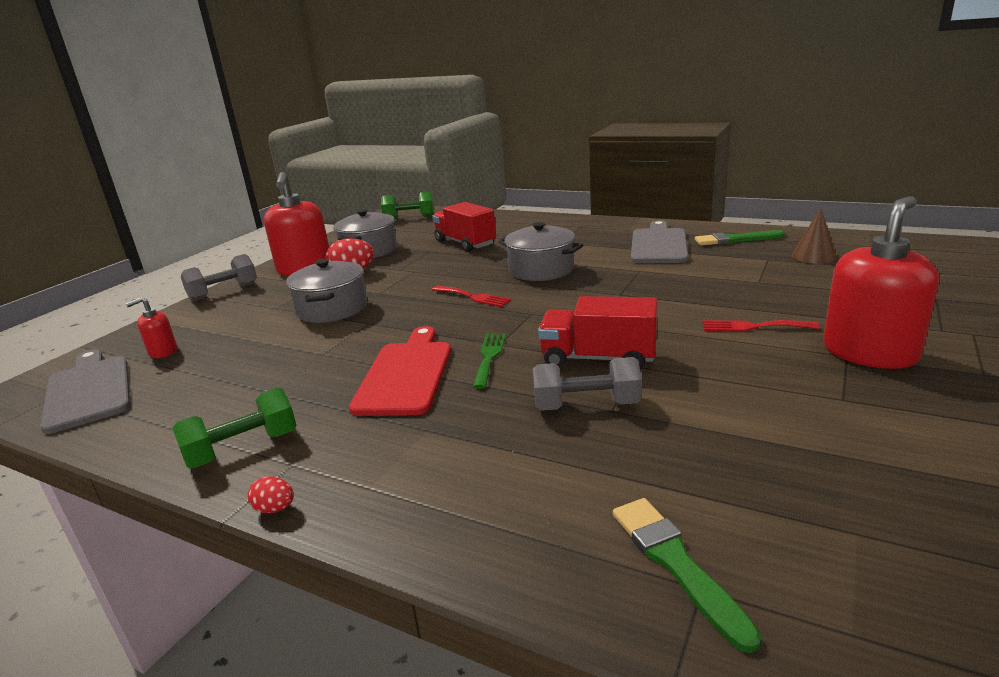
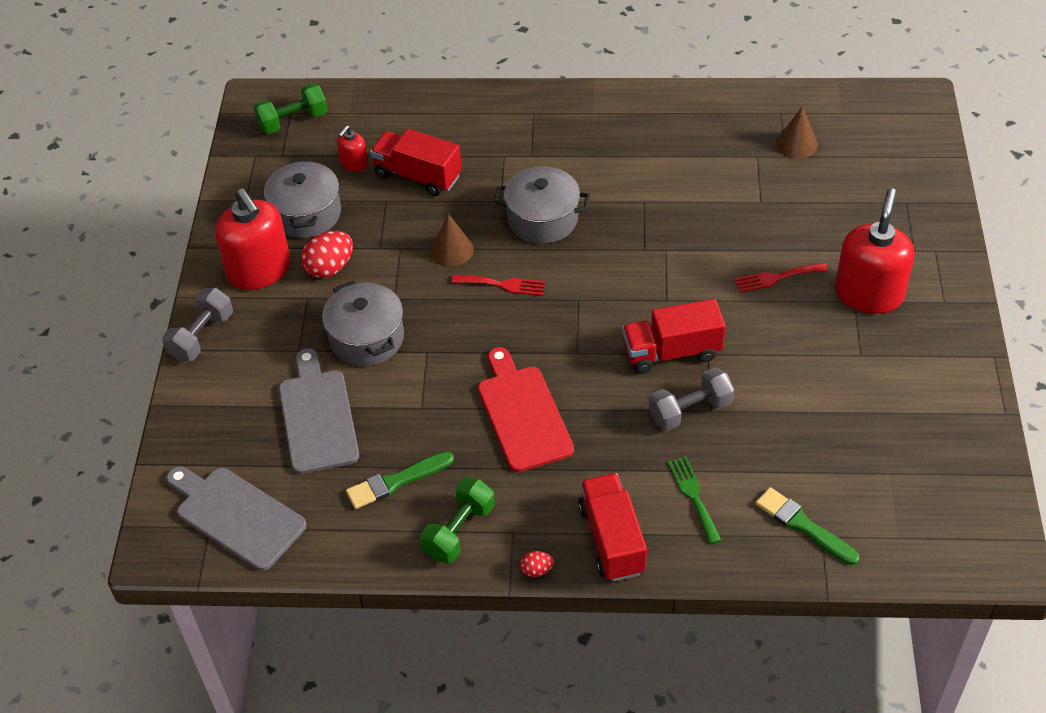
camera: 25 degrees left, 25 degrees up
(163, 352) = (248, 447): red soap dispenser -> red soap dispenser (354, 163)
(391, 502) = (612, 539): none -> red truck
(451, 276) = (452, 250): none -> brown cone
(489, 357) = (580, 373): green fork -> green fork (694, 496)
(658, 245) = (640, 144): grey cutting board -> grey cutting board (317, 417)
(735, 240) = (714, 120): green brush -> green brush (396, 481)

